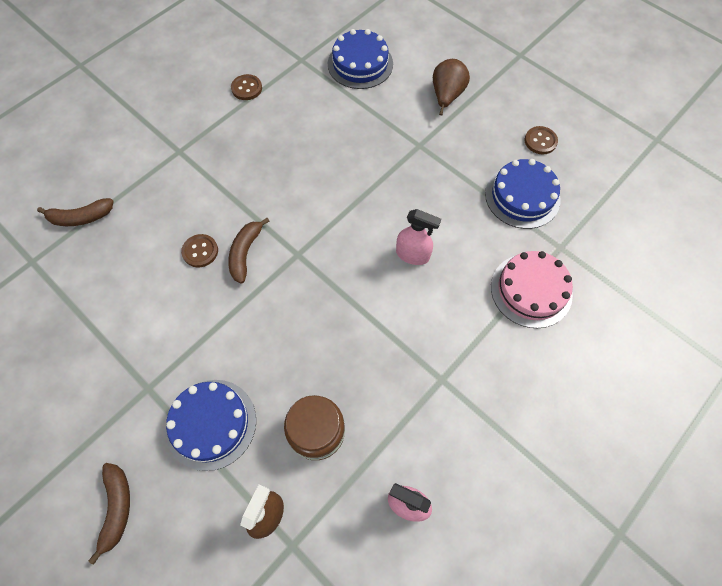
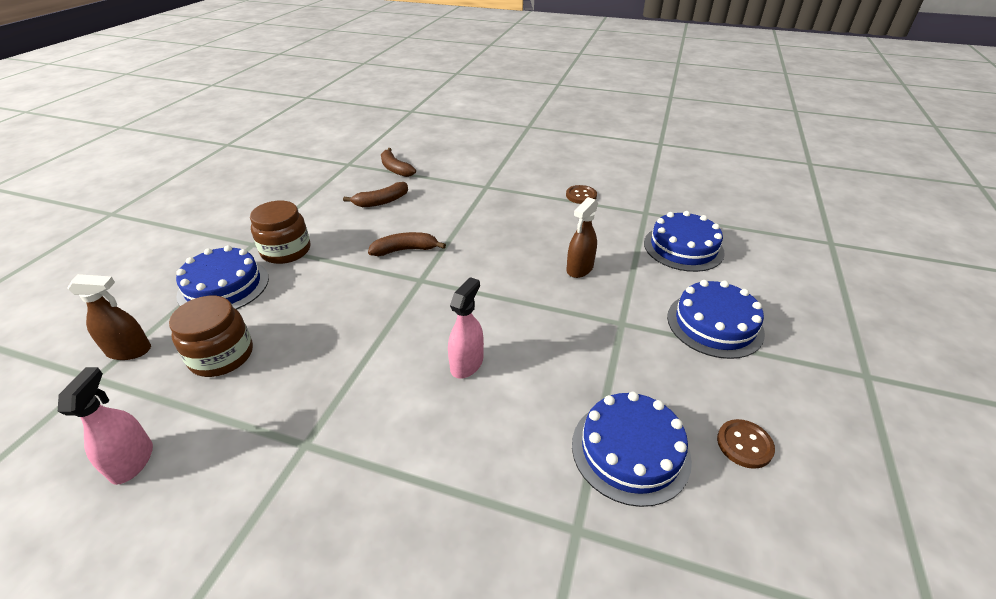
camera: 65 degrees right, 25 degrees down
(117, 508) = (143, 264): brown banana -> brown banana (381, 201)
(182, 357) = (286, 251): none -> brown jar
(200, 251) = (394, 227): brown button -> none
(347, 140) = (579, 269): none -> brown spray bottle
(412, 255) = (467, 364): pink spray bottle -> pink spray bottle turned 150 degrees counterclockwise
(446, 96) = (714, 324): brown pear -> blue cake
(531, 290) = (479, 510): pink cake -> none

